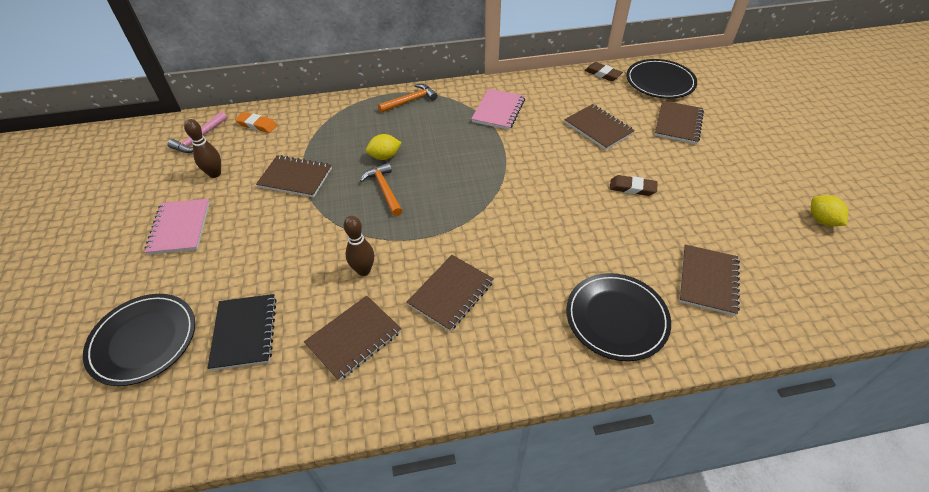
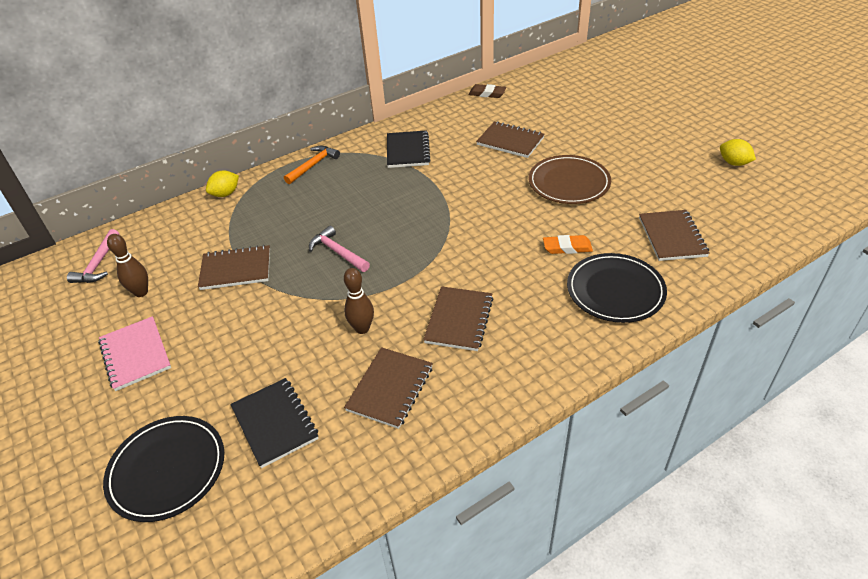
camera: 20 degrees left, 5 degrees down
(257, 125) = (158, 232): orange eraser -> orange eraser (567, 247)
(384, 156) = (319, 223): yellow lemon -> yellow lemon (225, 194)
(384, 189) = (338, 252): orange hammer -> pink hammer
(498, 110) = (407, 151): pink notebook -> black notebook
(632, 188) = (569, 182): brown eraser -> brown plate
(660, 82) = (542, 87): black plate -> none
(678, 124) = (577, 119): brown notebook -> none

